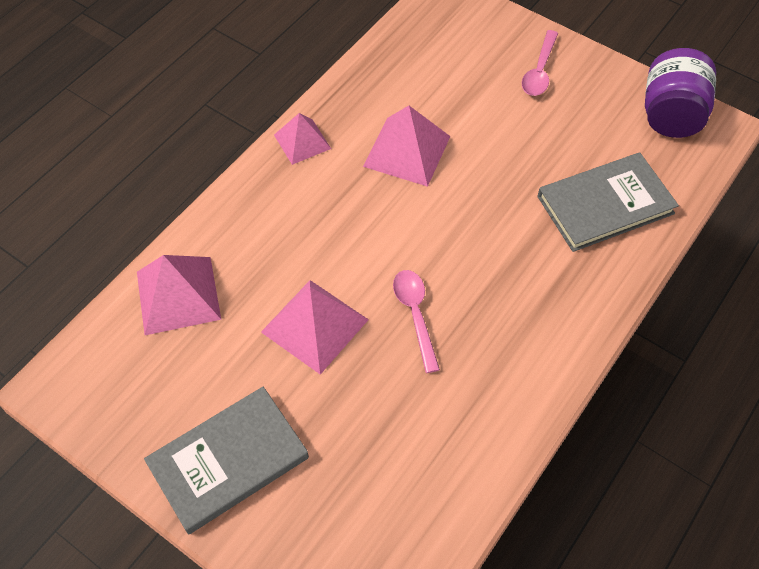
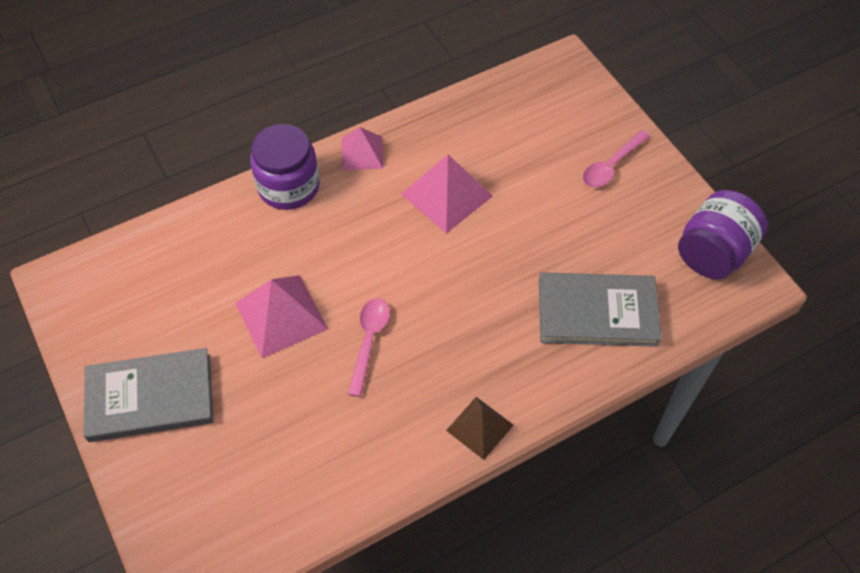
camera: 25 degrees right, 0 degrees up
(178, 295) = (188, 245): pink pyramid -> none
(248, 200) = (288, 187): none -> purple jar
(565, 351) = (480, 427): none -> brown pyramid

